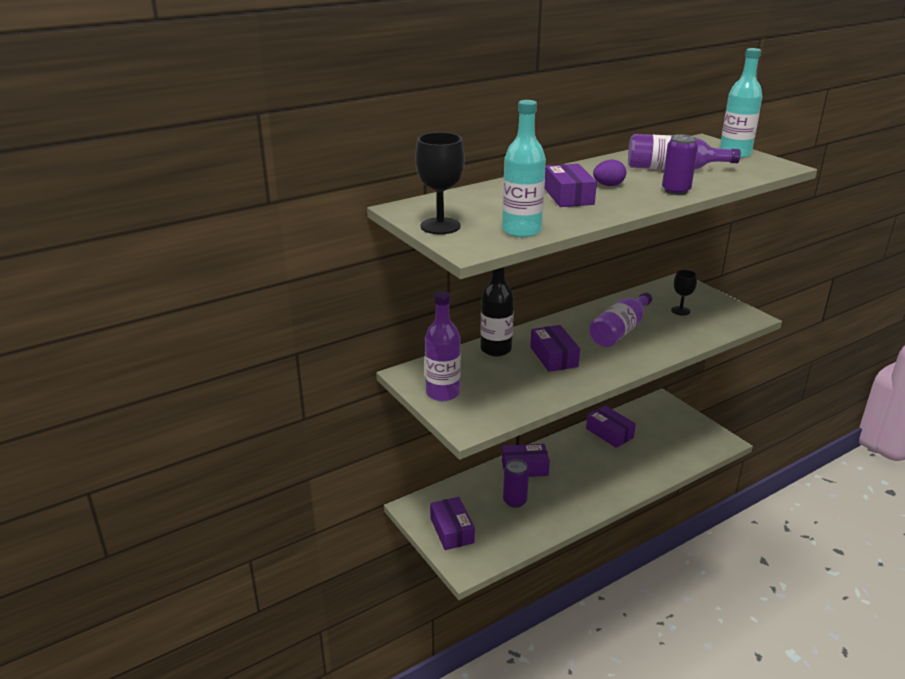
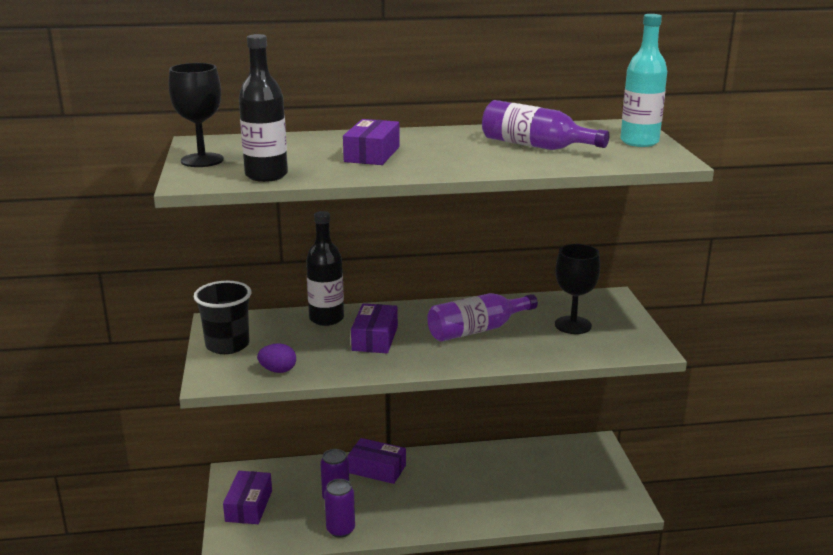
camera: 25 degrees right, 5 degrees down
(443, 393) = (227, 345): purple bottle -> black cup
(521, 230) = (266, 175): turquoise bottle -> black bottle
(608, 185) = (433, 151): purple egg -> purple egg (278, 370)
(609, 433) = (502, 460): purple box -> none
(676, 191) = (495, 166): purple can -> purple can (340, 529)
(680, 311) = (573, 325): black goblet -> black goblet, size x1.61

